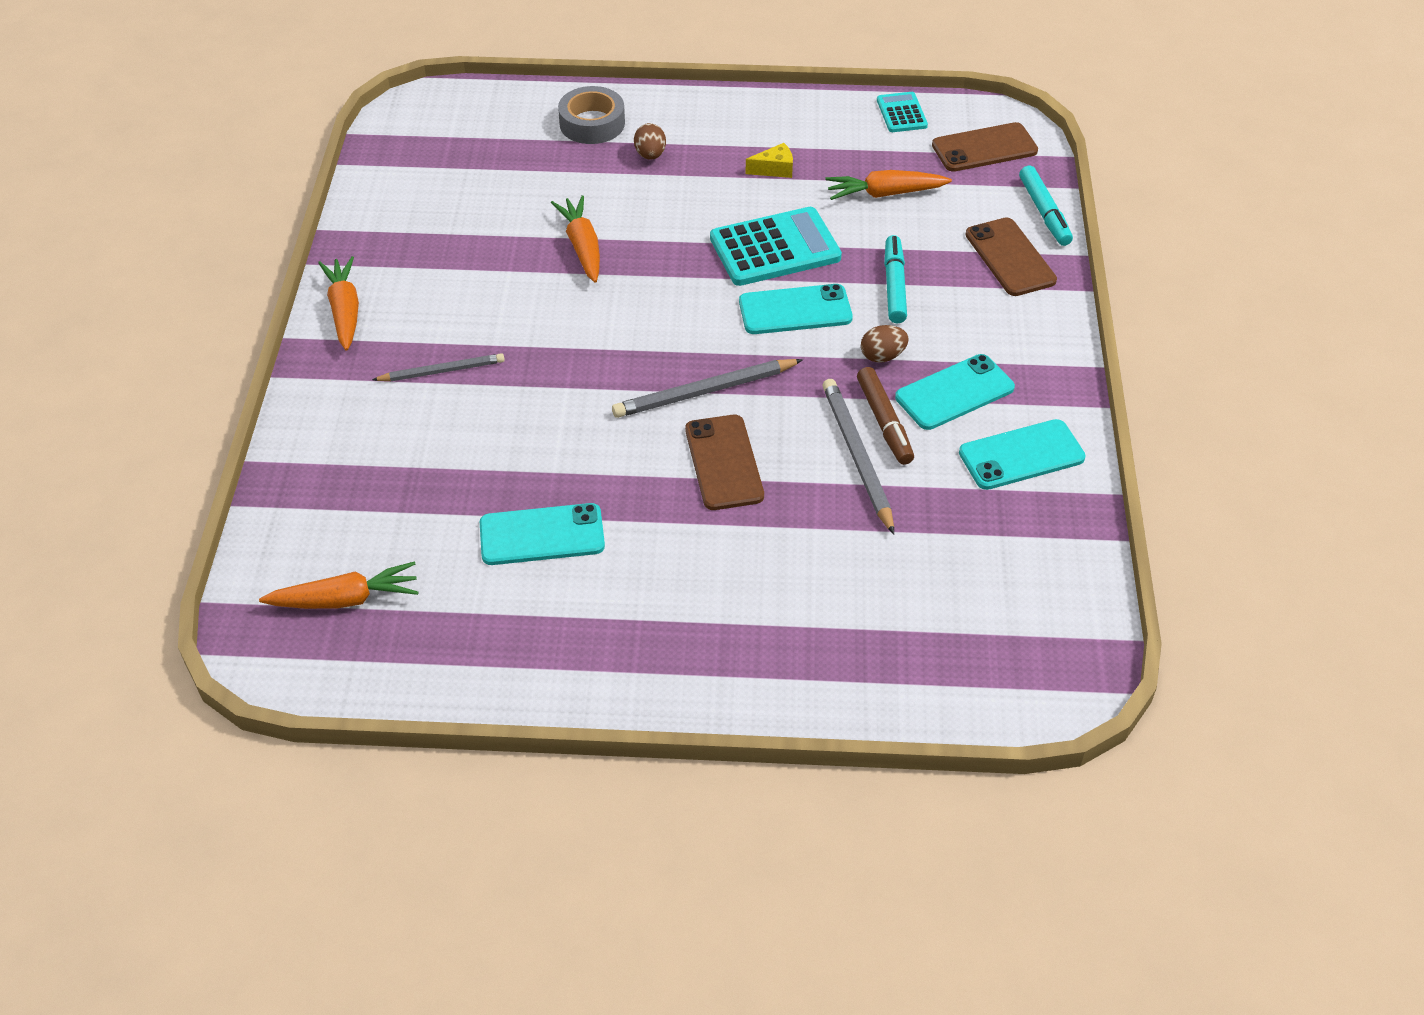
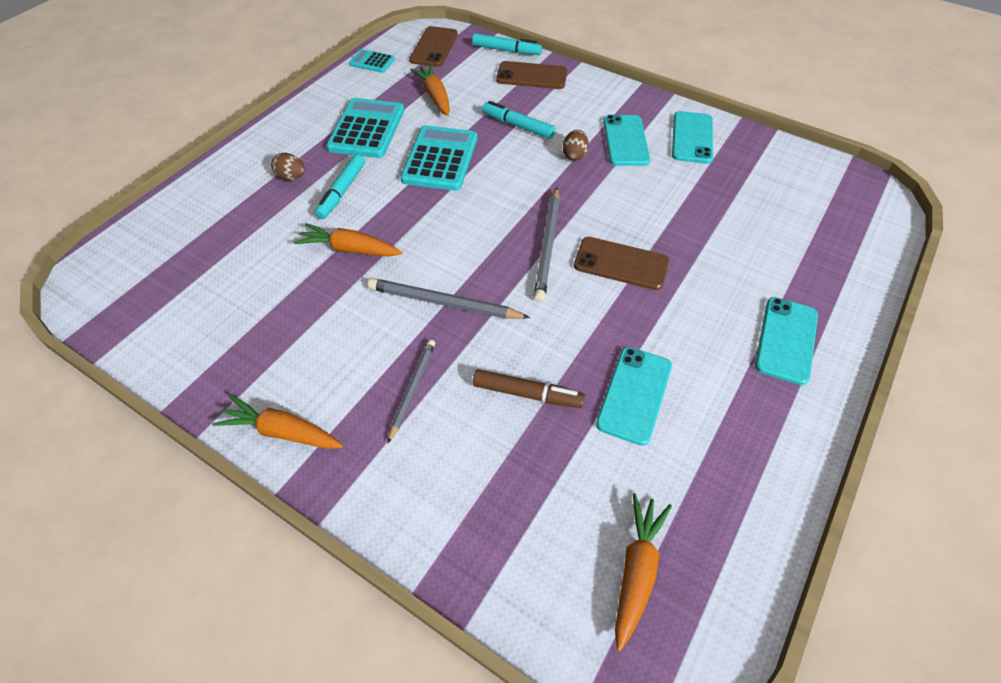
camera: 60 degrees left, 5 degrees up
(592, 123) = (226, 192): grey tape -> none
(659, 200) = (342, 192): none -> turquoise marker
(774, 169) = (367, 129): yellow cheese -> turquoise calculator
(795, 310) = (504, 174): turquoise phone -> turquoise phone (786, 340)
(857, 457) = (653, 201): grey pencil -> grey pencil (444, 303)
(884, 422) = (631, 178): brown marker -> brown marker (527, 394)
(885, 193) = (435, 96): orange carrot -> orange carrot turned 135 degrees clockwise

